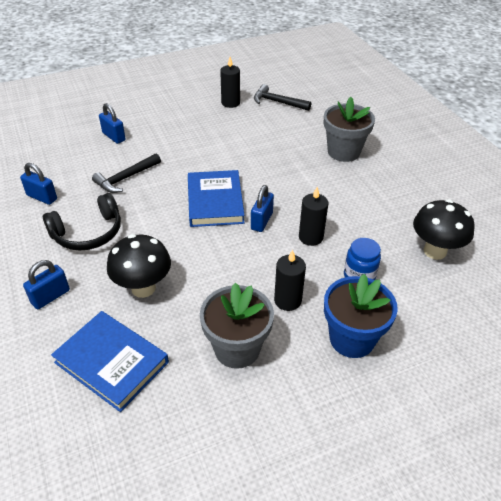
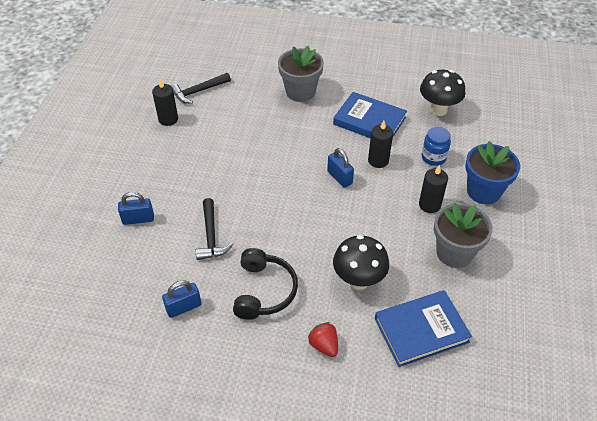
camera: 55 degrees left, 5 degrees up
(50, 296) = (324, 345): blue padlock -> red strawberry
(215, 201) = (294, 193): blue book -> blue book (369, 121)

